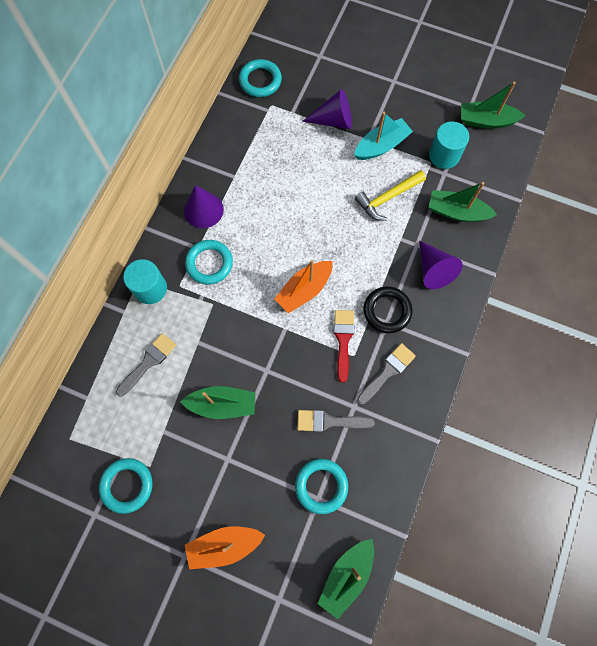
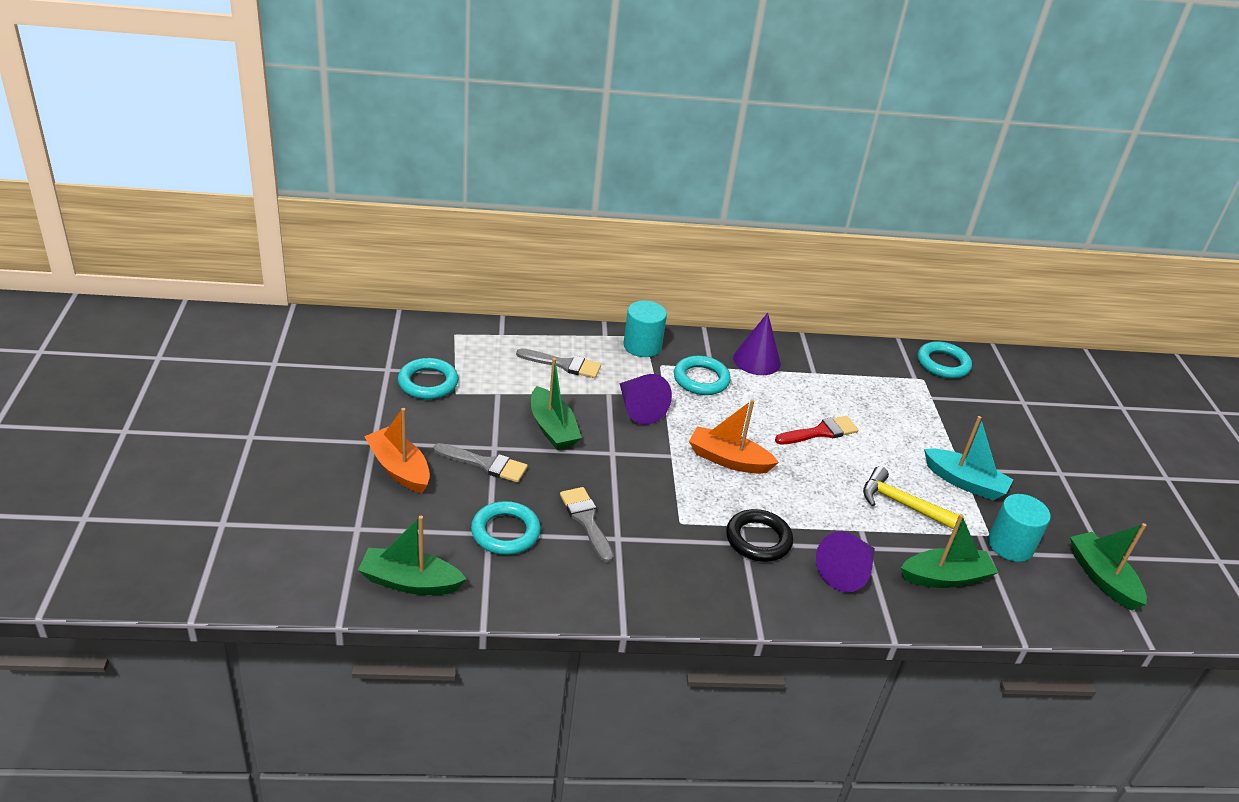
camera: 60 degrees right, 35 degrees down
(333, 120) = (955, 433): purple cone -> purple cone (638, 409)
(343, 340) = (693, 508): red brush -> red brush (820, 432)
(387, 371) = (682, 559): grey brush -> grey brush (485, 464)
(457, 212) = (945, 577): green boat -> green boat turned 90 degrees clockwise

